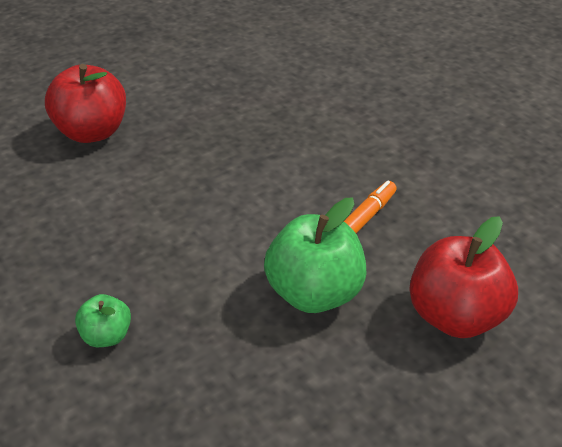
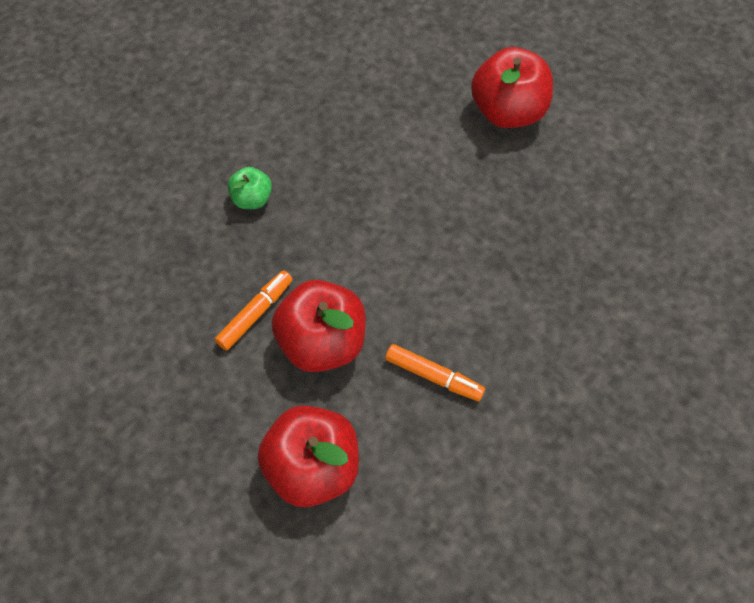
camera: 80 degrees right, 20 degrees up
(266, 347) = (255, 314): none -> orange marker
(314, 293) = (322, 343): green apple -> red apple

